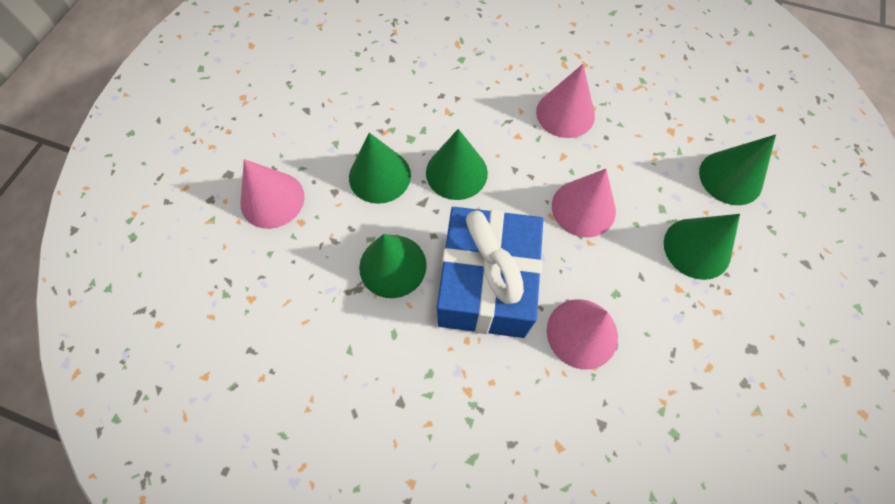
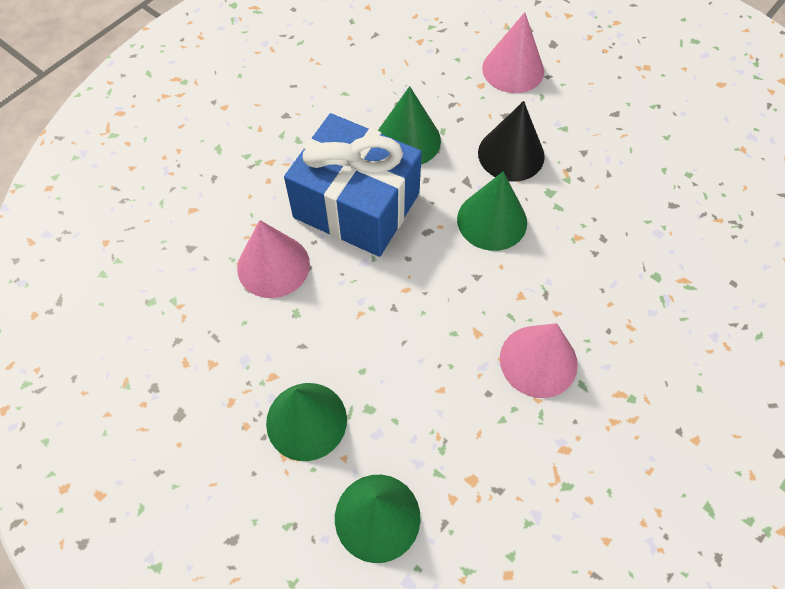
camera: 110 degrees right, 5 degrees down
(379, 176) = (511, 154): green cone -> black cone
(583, 208) = (402, 324): pink cone -> none

